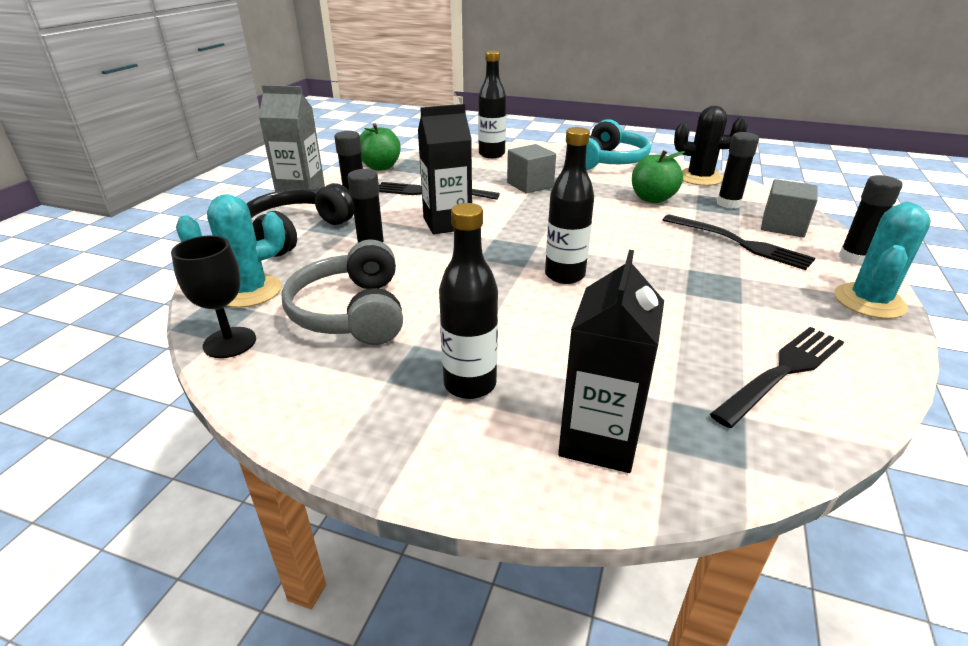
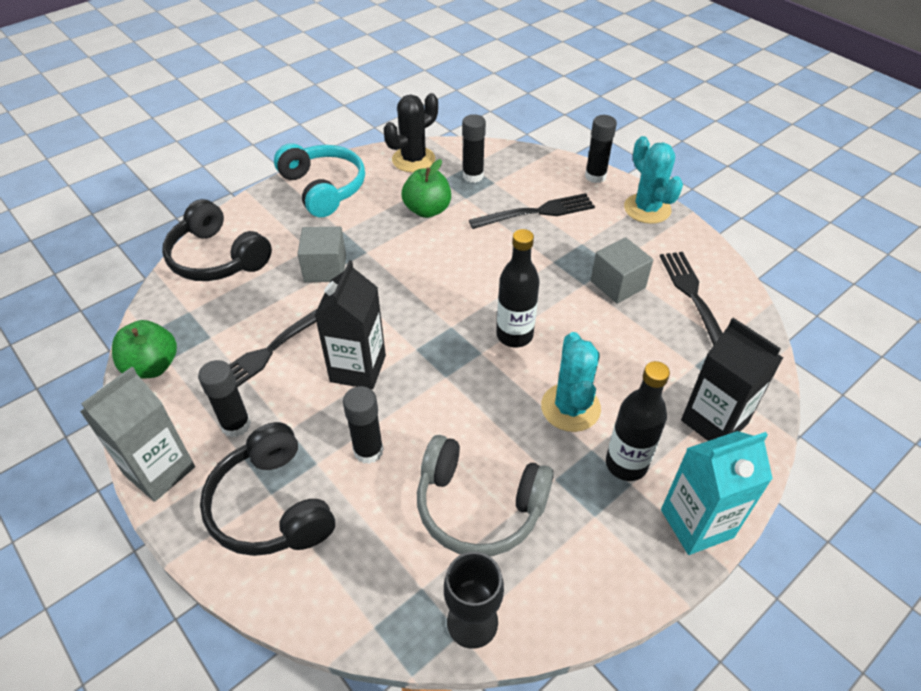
camera: 60 degrees left, 15 degrees up
(249, 291) = (381, 584): turquoise cactus -> turquoise cactus (570, 407)
(428, 462) = (696, 523): none -> turquoise carton
(491, 154) = (217, 258): black bottle -> black headphones
(783, 226) = (530, 175): grey cube -> grey cube (617, 284)

